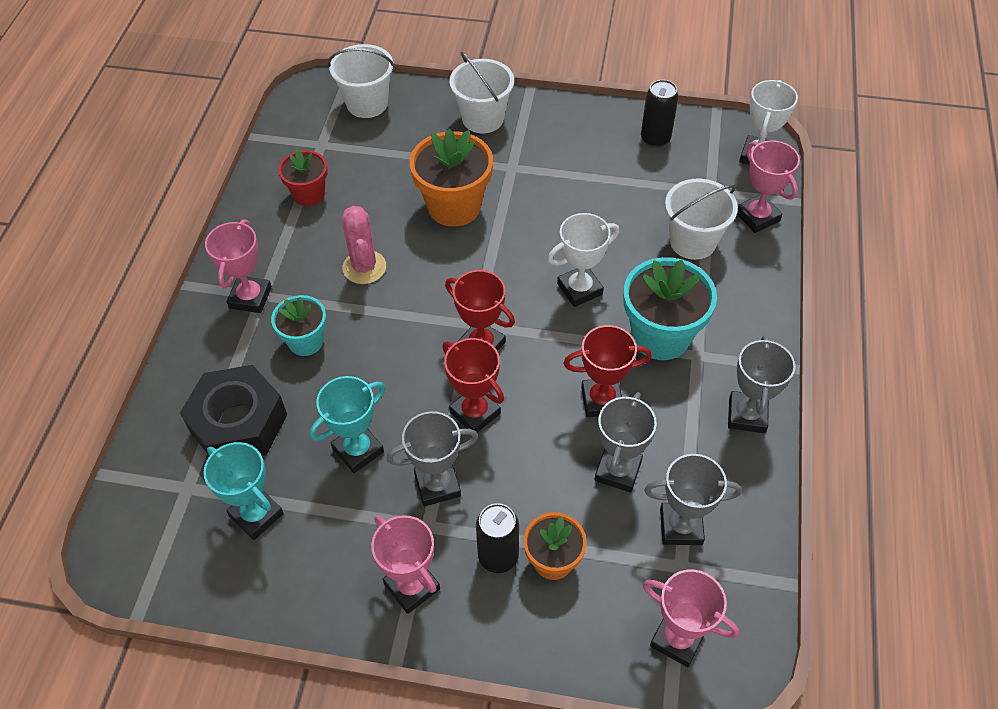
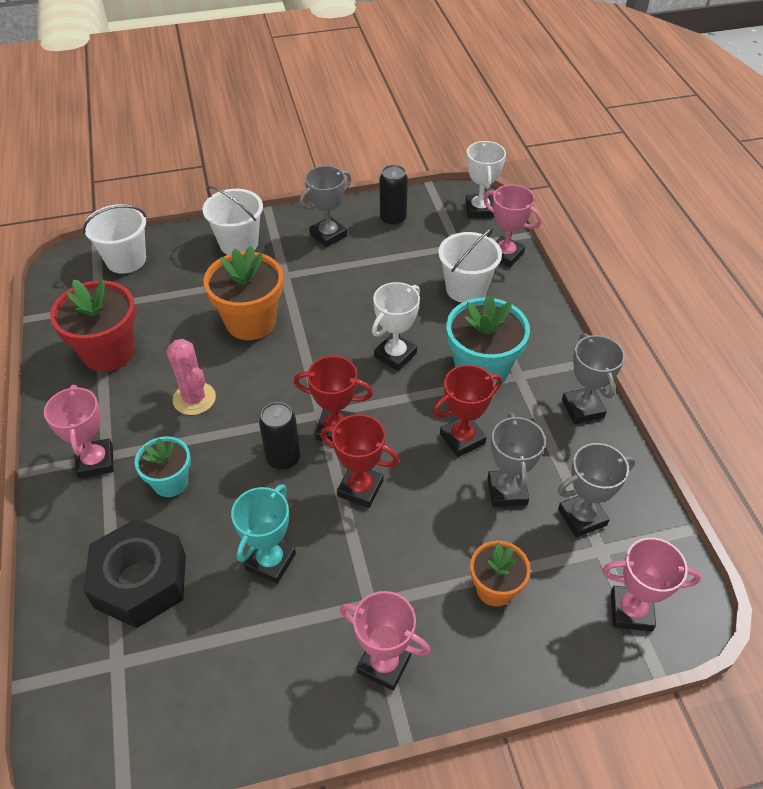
camera: 25 degrees left, 5 degrees down
(256, 515) = (201, 660): turquoise trophy -> none
(309, 194) = (109, 352): red flower pot -> red flower pot, size x1.67
(437, 485) = (360, 563): grey trophy -> grey trophy (328, 235)
(498, 556) = (446, 605): black can -> black can (283, 459)

